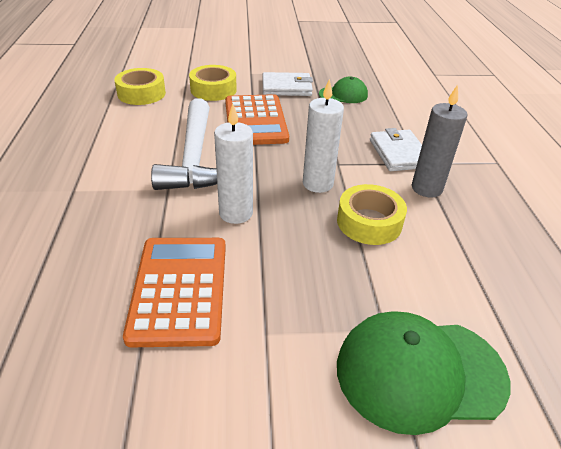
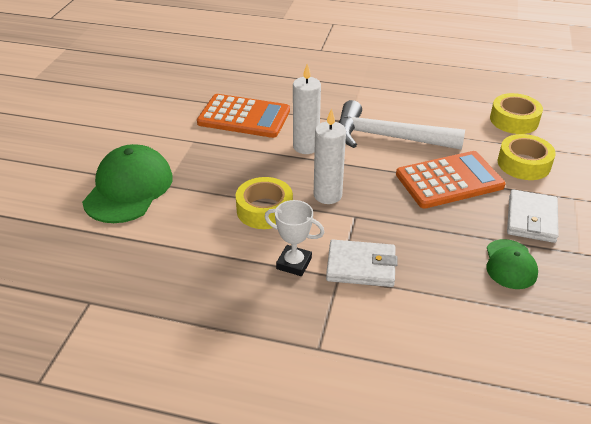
camera: 110 degrees right, 0 degrees up
(255, 121) = (449, 180): orange calculator -> orange calculator turned 150 degrees clockwise
(426, 188) = (294, 263): grey candle -> white trophy

